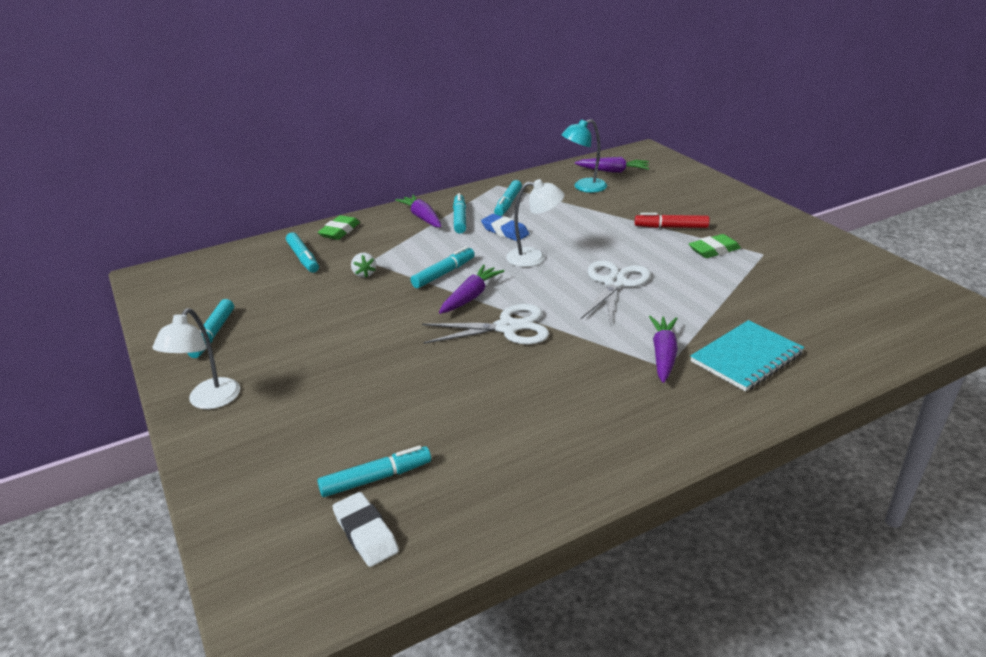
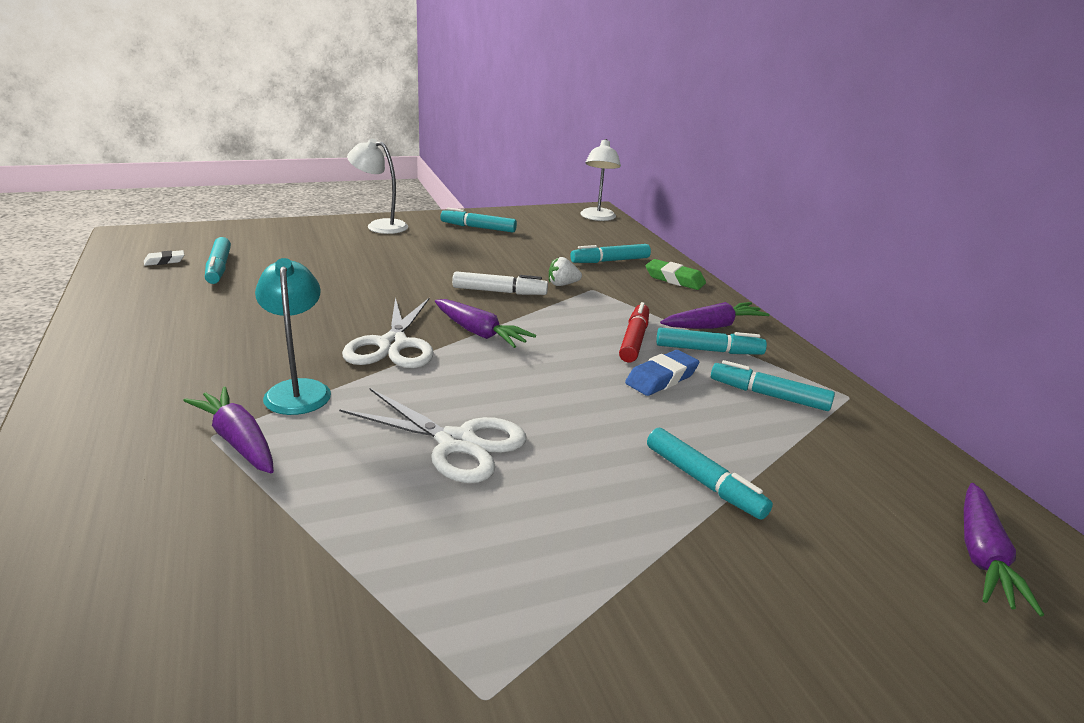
camera: 95 degrees right, 5 degrees down
(365, 533) = (164, 261): white eraser -> white eraser, size x0.60
(389, 299) = (499, 292): none -> white marker
(444, 273) = (545, 324): turquoise marker -> turquoise marker (703, 482)
(534, 257) = (568, 389): white lamp -> white lamp (597, 218)
(584, 187) = (864, 490): turquoise lamp -> turquoise lamp (298, 390)
(663, 354) = (238, 440): purple carrot -> purple carrot turned 150 degrees counterclockwise
(671, 227) = (658, 569): red marker -> red marker (634, 340)
(714, 250) = (530, 606): green eraser -> none
(746, 358) = (152, 517): turquoise notebook -> none

